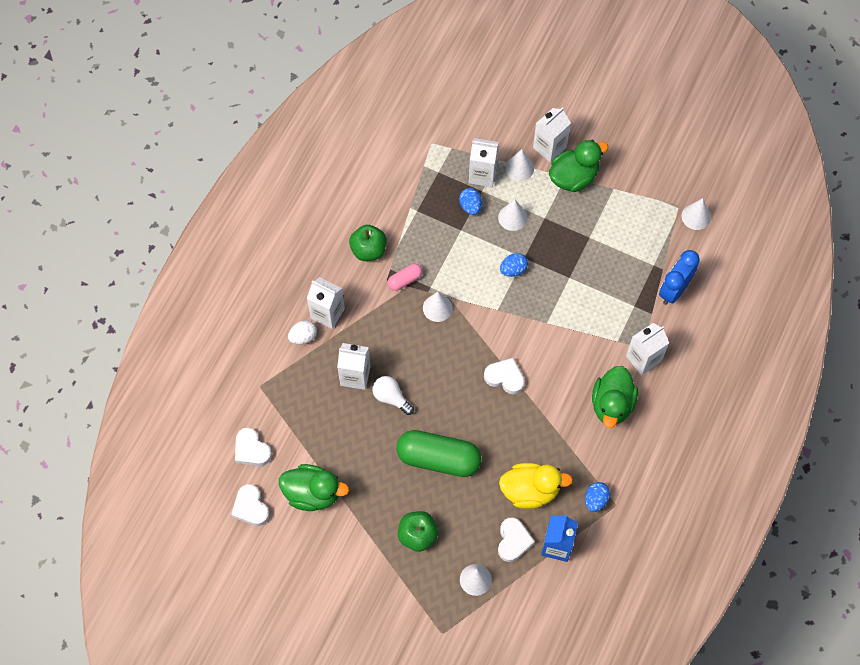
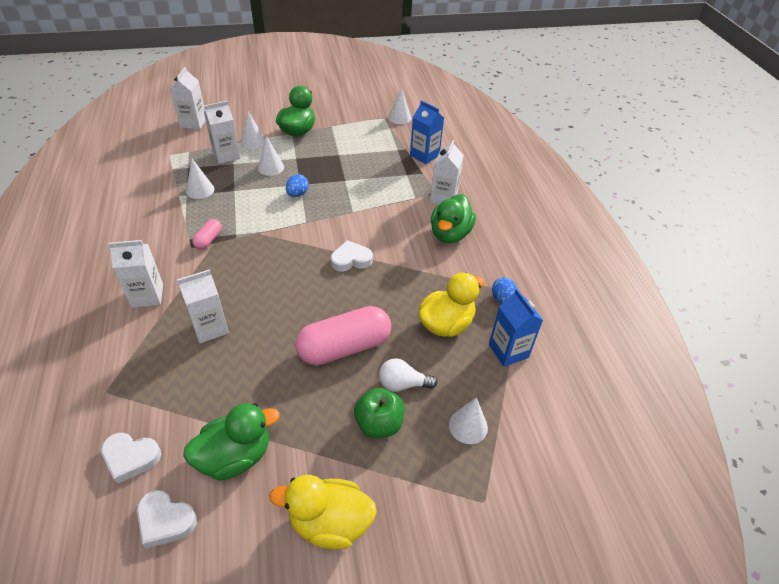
camera: 40 degrees left, 20 degrees down
(303, 337) = (132, 325): white egg -> none
(341, 577) = (330, 522): none -> yellow duck
(368, 250) = (159, 236): green apple -> none
(391, 398) = (260, 326): white light bulb -> white light bulb (402, 384)
(437, 308) = (253, 244): white cone -> white cone (200, 190)
(438, 459) = (344, 347): green capsule -> pink capsule
(470, 206) = (231, 175): blue egg -> none
(513, 541) = (470, 371): white heart -> none
(549, 147) = (266, 124): white carton -> white carton (193, 123)
(612, 404) = (450, 234): green duck -> green duck turned 45 degrees clockwise
(674, 290) = (424, 155): blue clock -> blue carton

